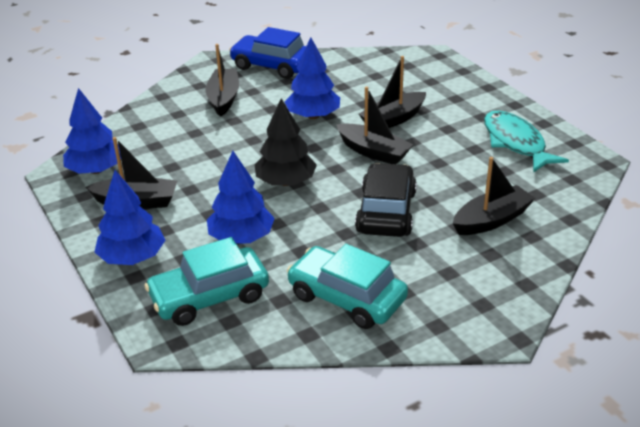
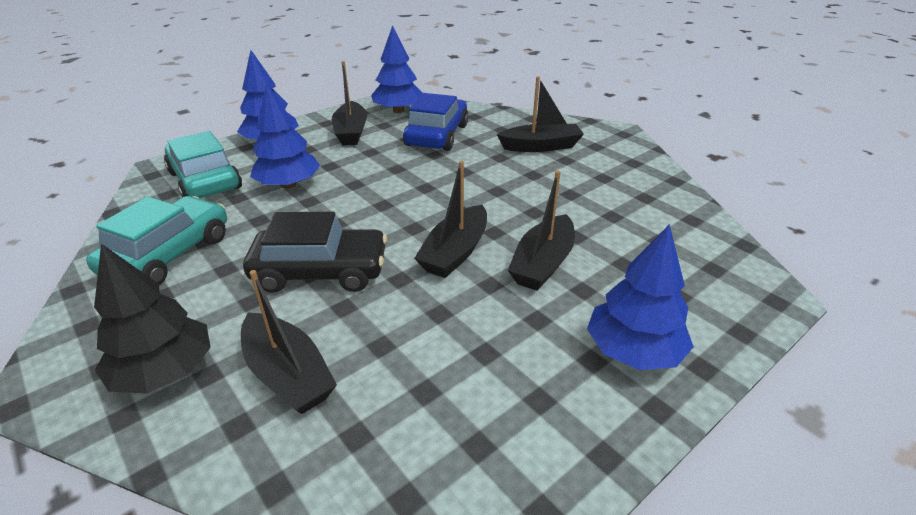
camera: 80 degrees right, 0 degrees up
(272, 65) = (631, 164): blue car -> blue car (437, 135)
(285, 182) = (384, 198): black tree -> black tree (165, 371)
(313, 116) = (527, 201): blue tree -> blue tree (633, 351)
(393, 119) = (542, 263): black boat -> black boat turned 105 degrees counterclockwise
(516, 143) = (517, 408): turquoise fish -> none

